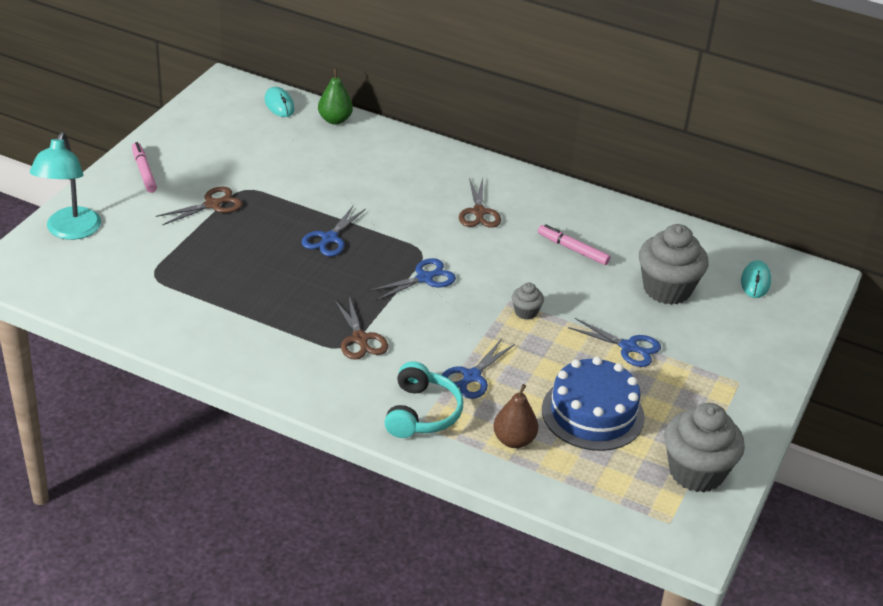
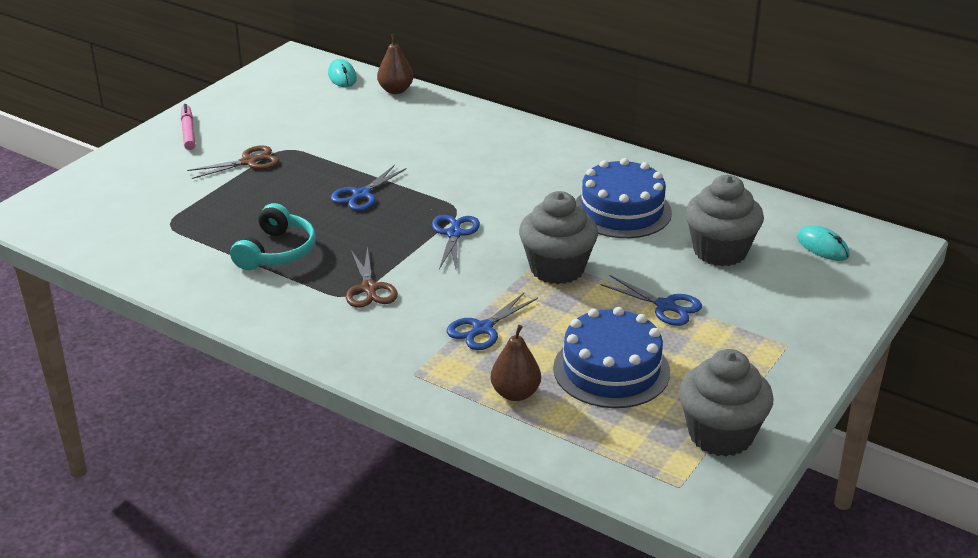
camera: 10 degrees right, 5 degrees down
(70, 231) = (97, 182): turquoise lamp -> none
(335, 120) = (395, 90): green pear -> brown pear
(422, 413) = (418, 362): turquoise headphones -> turquoise headphones (277, 251)
(425, 278) = (454, 233): blue scissors -> blue scissors turned 60 degrees counterclockwise
(479, 213) = (526, 175): brown scissors -> none
(526, 312) = (557, 269): grey cupcake -> grey cupcake, size x2.18
(573, 249) = (622, 211): pink marker -> blue cake
(755, 282) = (822, 247): turquoise mouse -> turquoise mouse turned 60 degrees counterclockwise

